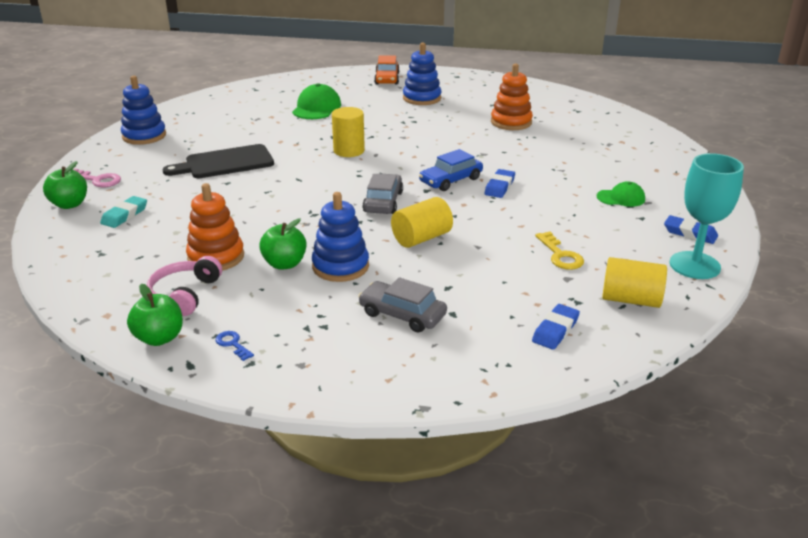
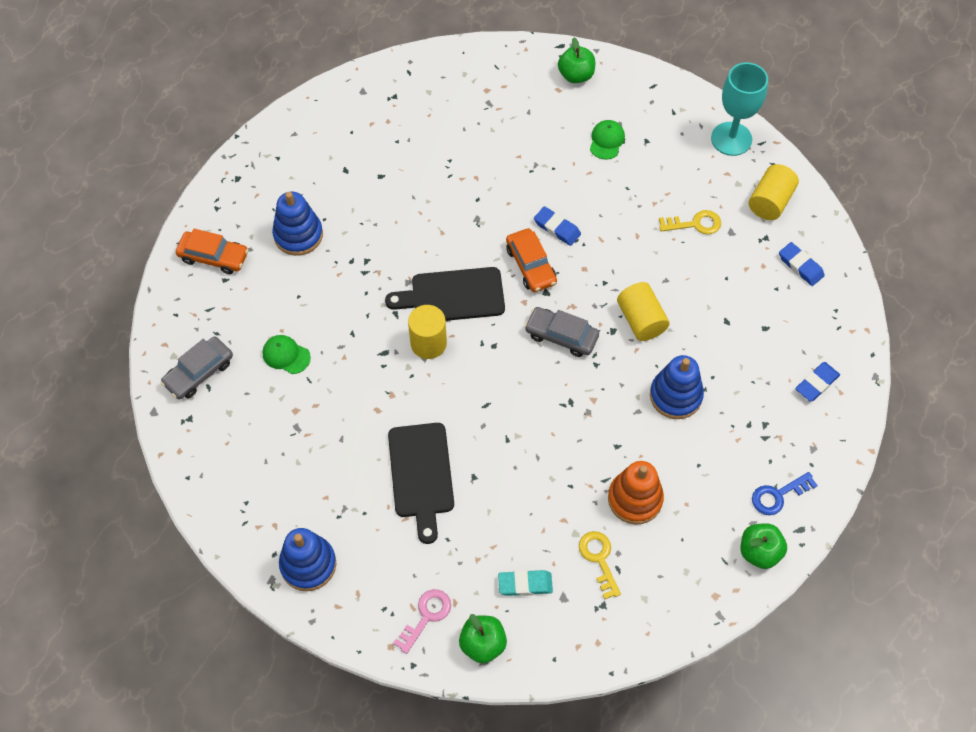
camera: 75 degrees left, 30 degrees up
(124, 215) = (525, 584): turquoise eraser -> turquoise eraser turned 45 degrees counterclockwise
(149, 246) = (599, 559): none -> yellow key
(185, 294) = (695, 529): pink headphones -> none
(232, 344) = (778, 495): blue key -> blue key, size x1.58
(284, 264) = (661, 441): green apple -> green apple (576, 75)
(316, 108) = (286, 355): green cap -> green cap, size x0.63
(399, 154) = (453, 296): none -> black cutting board
(402, 314) = (760, 364): grey car -> grey car (199, 372)
(451, 180) = (531, 265): blue car -> orange car
(511, 122) = (404, 168): orange stacking toy -> none
(690, 233) = (681, 119): blue eraser -> blue eraser (816, 383)

